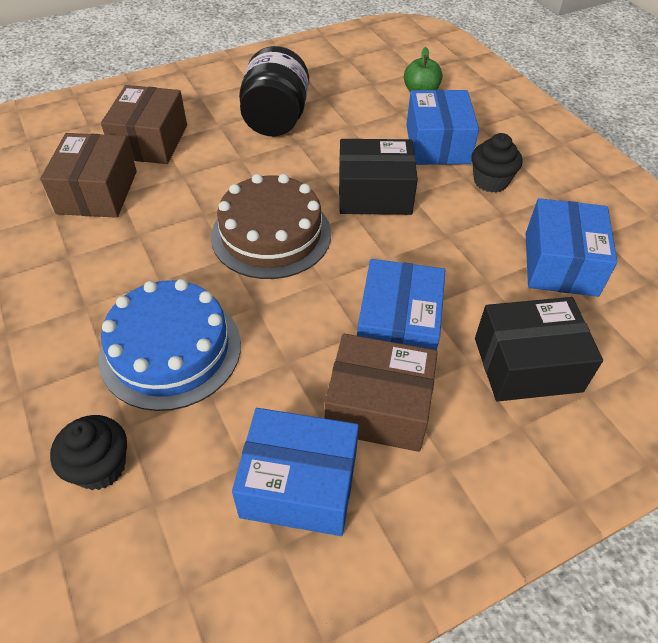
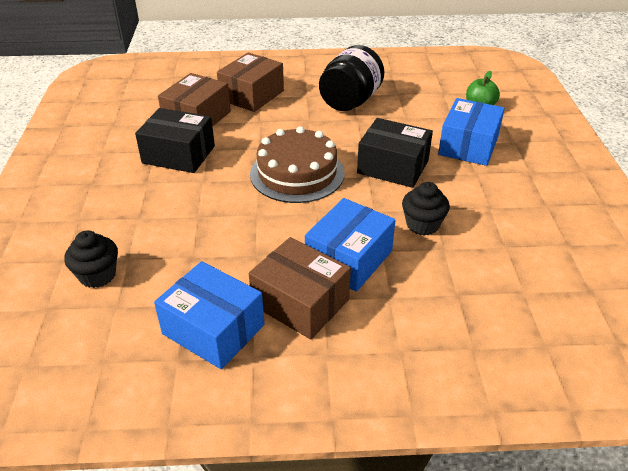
camera: 25 degrees right, 10 degrees down
(170, 350) = (183, 223): blue cake -> none
(490, 181) = (495, 182): black cupcake -> black cupcake (422, 225)
(527, 364) = (436, 313): black box -> black box (179, 154)
(560, 264) = (515, 254): blue box -> none

